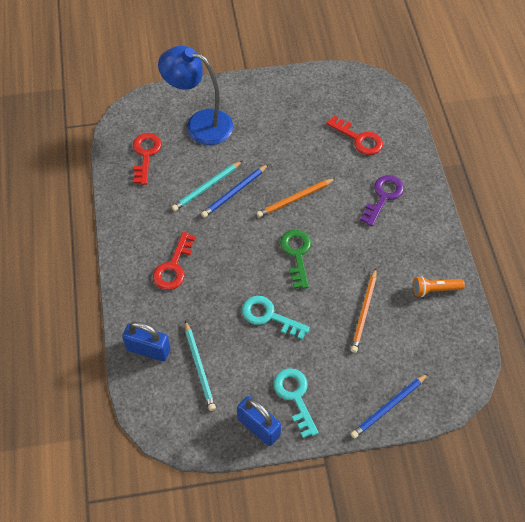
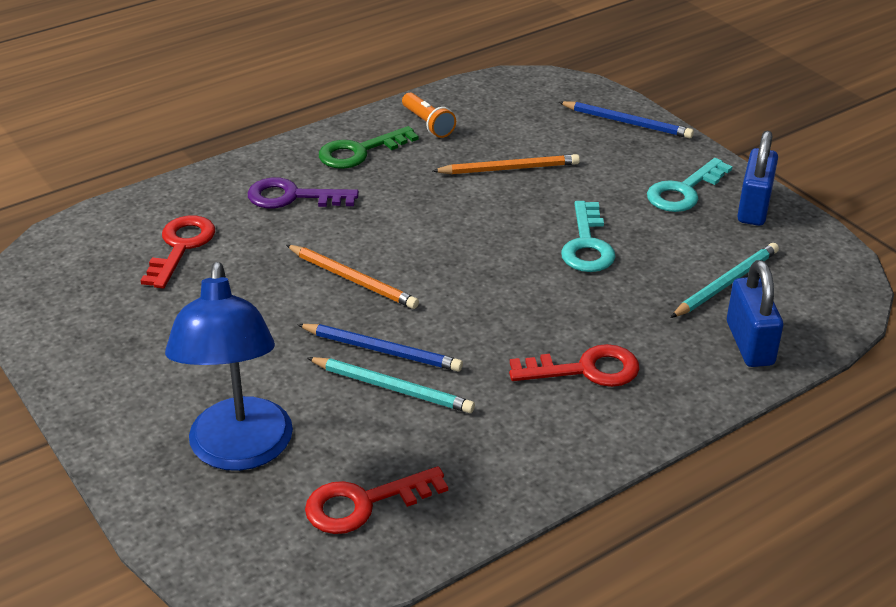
camera: 115 degrees left, 20 degrees down
(297, 254) = (459, 249): green key -> green key (359, 152)

